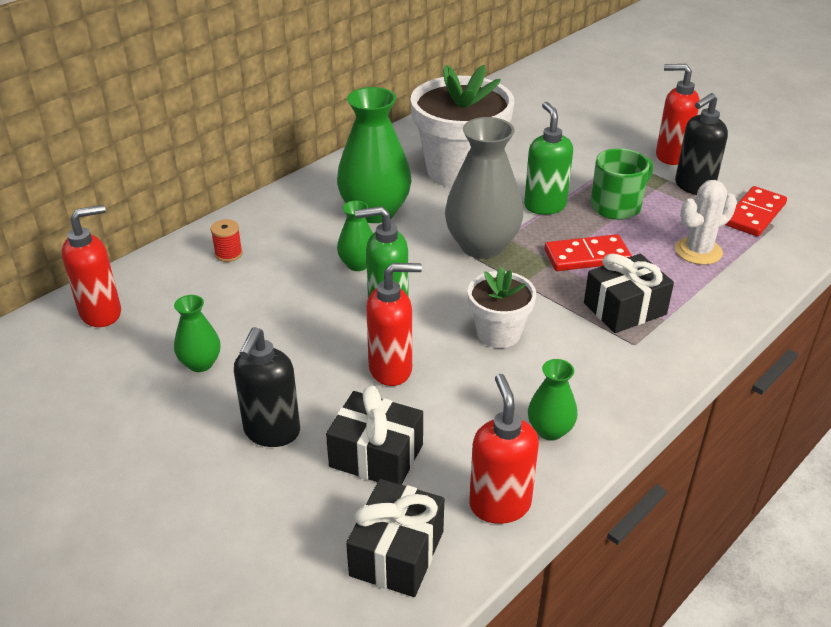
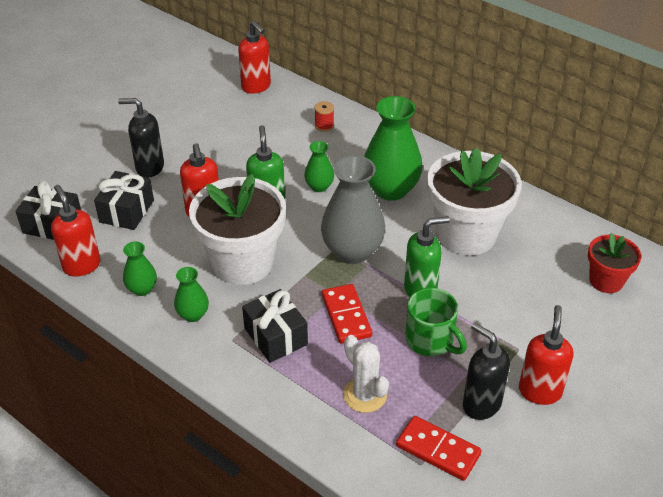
camera: 85 degrees right, 5 degrees up
(200, 363) = (210, 132): green vase -> green vase (193, 314)
(498, 333) = (242, 262): white flower pot -> white flower pot, size x1.86
(499, 504) = (81, 265): red soap dispenser -> red soap dispenser turned 105 degrees counterclockwise
(529, 108) = (606, 281): none -> red flower pot

